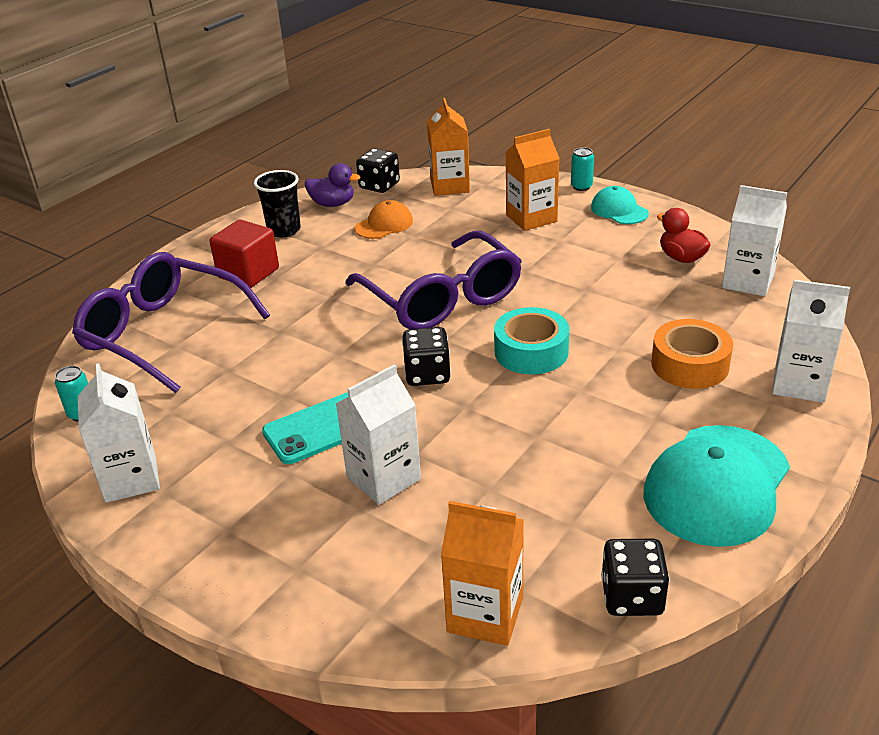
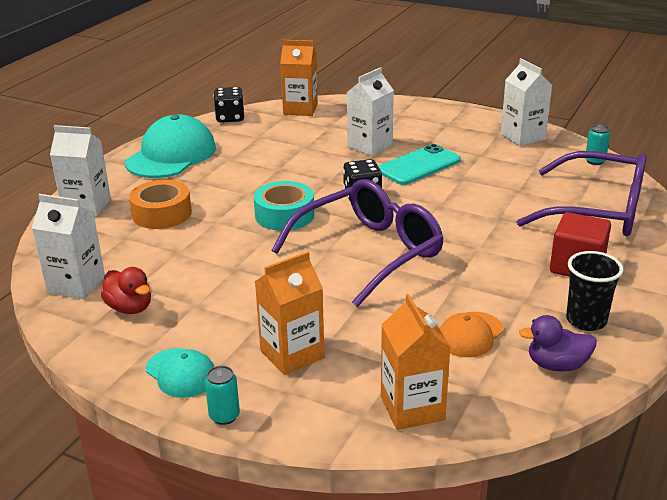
camera: 170 degrees right, 5 degrees down
(379, 186) = (514, 404): black dice -> none
(442, 299) = (370, 252): purple glasses -> purple glasses turned 90 degrees clockwise

